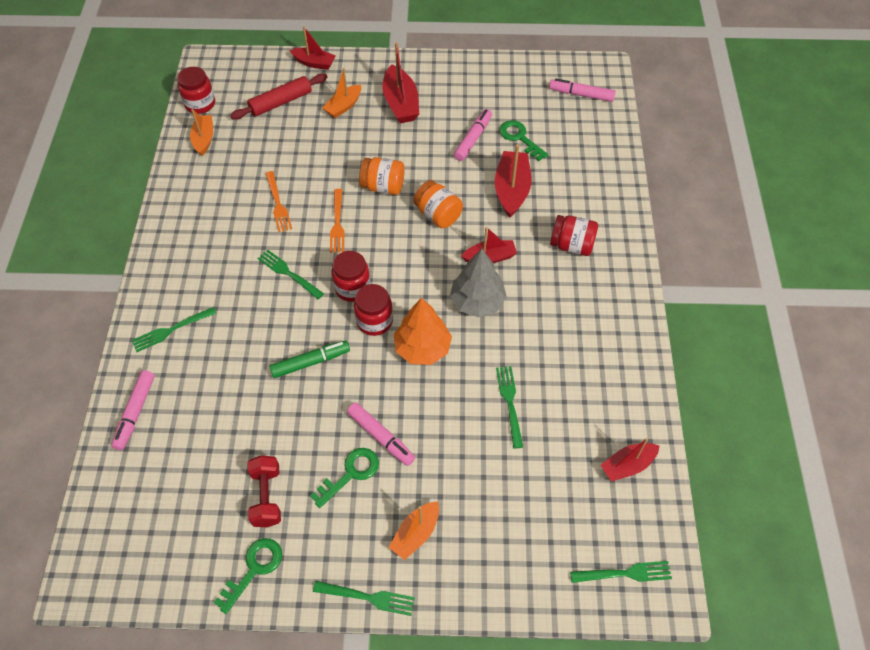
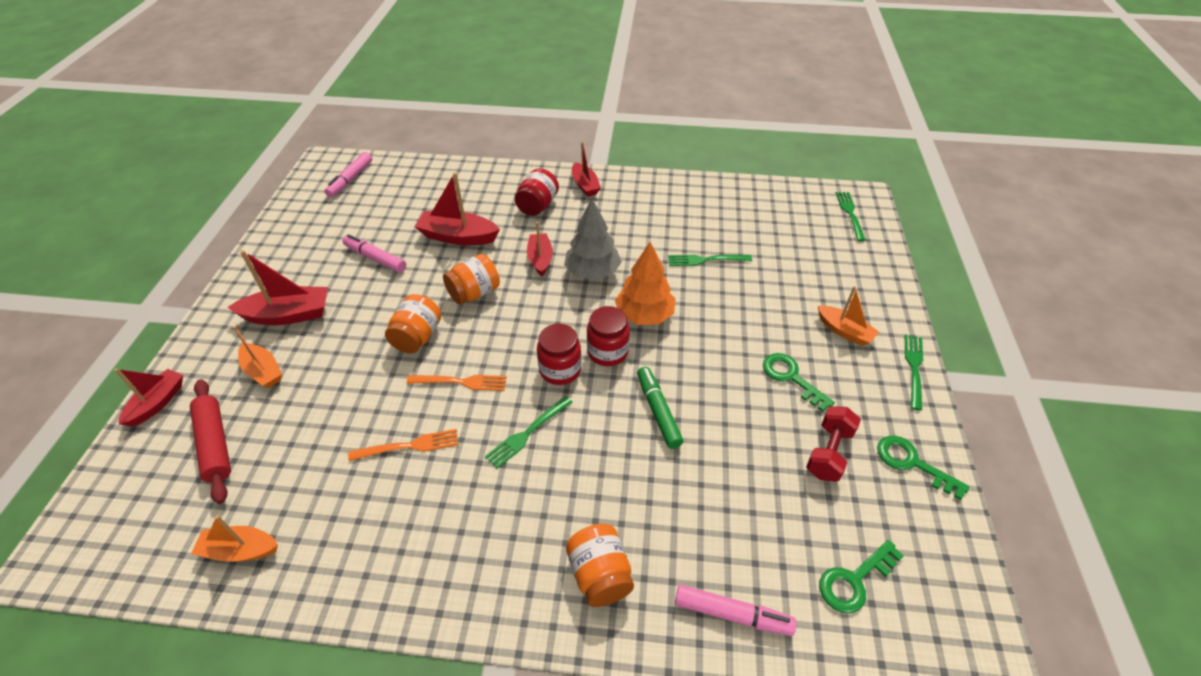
camera: 85 degrees left, 10 degrees down
(171, 330) = (600, 574): green fork -> orange jar
(200, 104) = (155, 561): red jar -> none
(266, 497) = (828, 452): red dumbbell -> red dumbbell turned 60 degrees counterclockwise
(381, 436) = (747, 352): pink marker -> none
(519, 138) = (390, 225): green key -> green key (854, 580)
(627, 465) = (760, 201): red boat -> red boat (585, 185)

